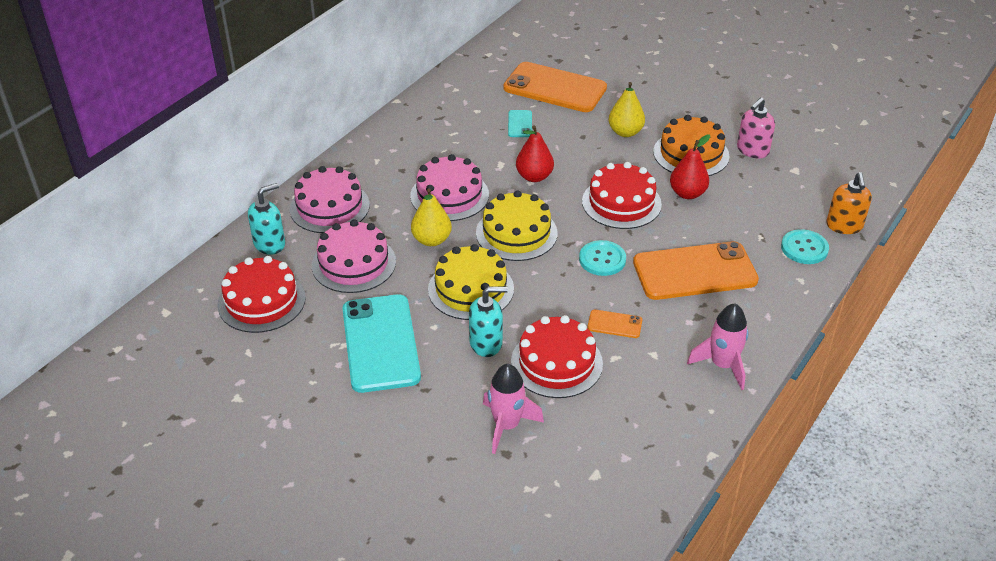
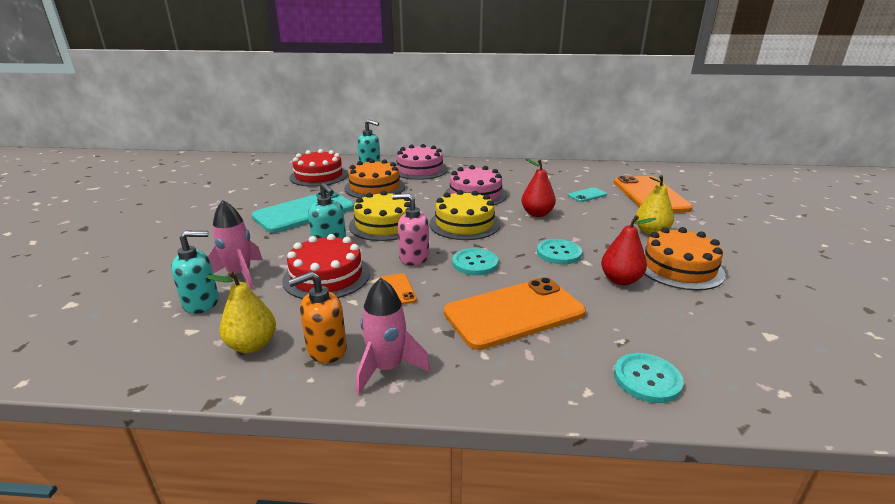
camera: 60 degrees right, 15 degrees down
(354, 263) = (375, 187): pink cake -> orange cake
(431, 240) = (422, 201): yellow pear -> yellow pear (252, 345)
(548, 461) = (202, 303): none -> turquoise soap dispenser
(621, 203) = (558, 253): red cake -> turquoise button
(694, 271) = (514, 313): orange phone -> orange phone turned 75 degrees counterclockwise
(752, 150) = (748, 299): pink soap dispenser -> pink soap dispenser (413, 258)
(844, 226) = (738, 404): orange soap dispenser -> orange soap dispenser (326, 349)

